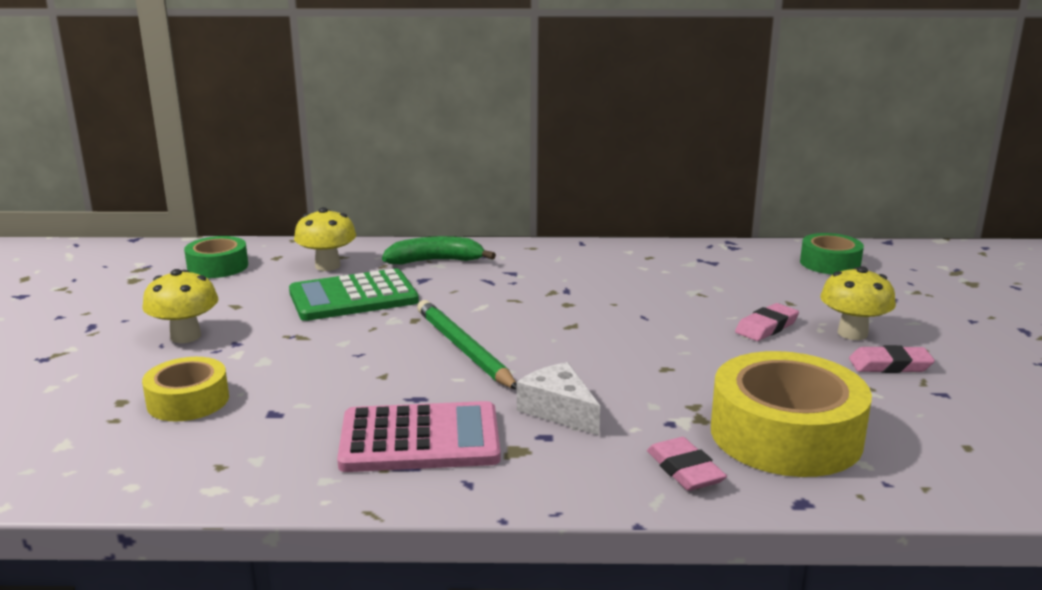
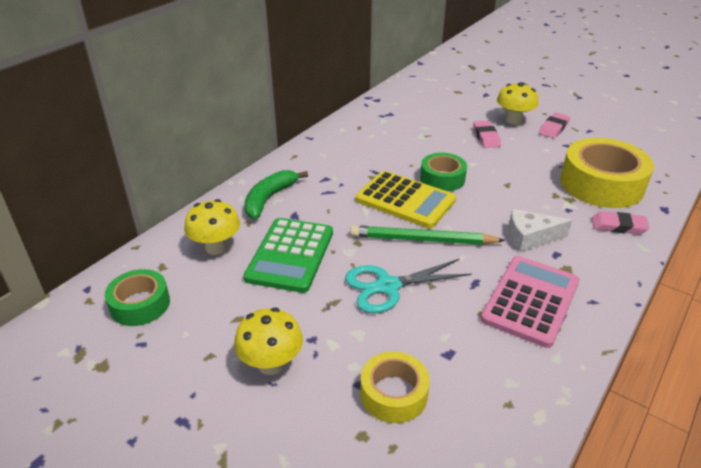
camera: 55 degrees left, 15 degrees up
(354, 354) = (387, 286): none -> turquoise scissors
(531, 320) = (405, 200): none -> yellow calculator
(830, 263) = (429, 87): green tape -> green tape (442, 178)

